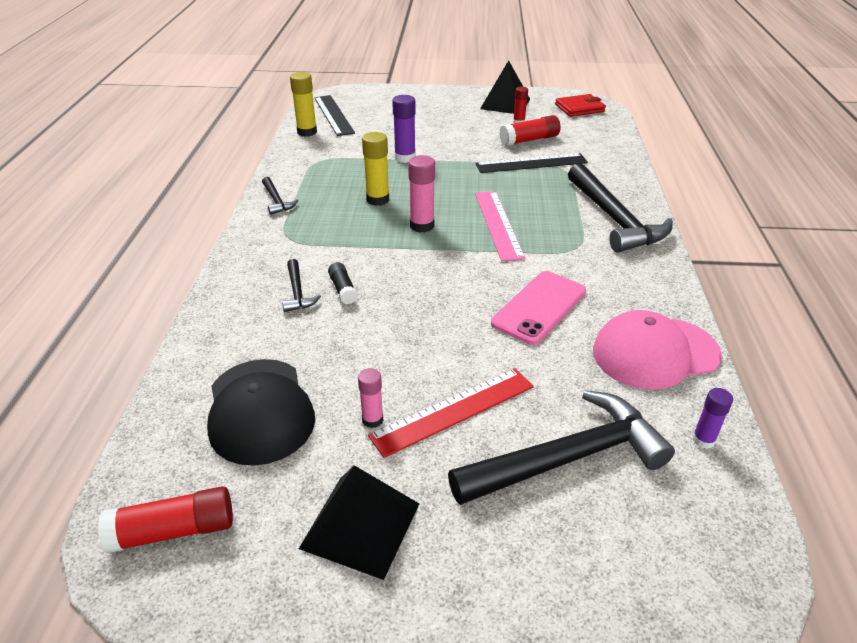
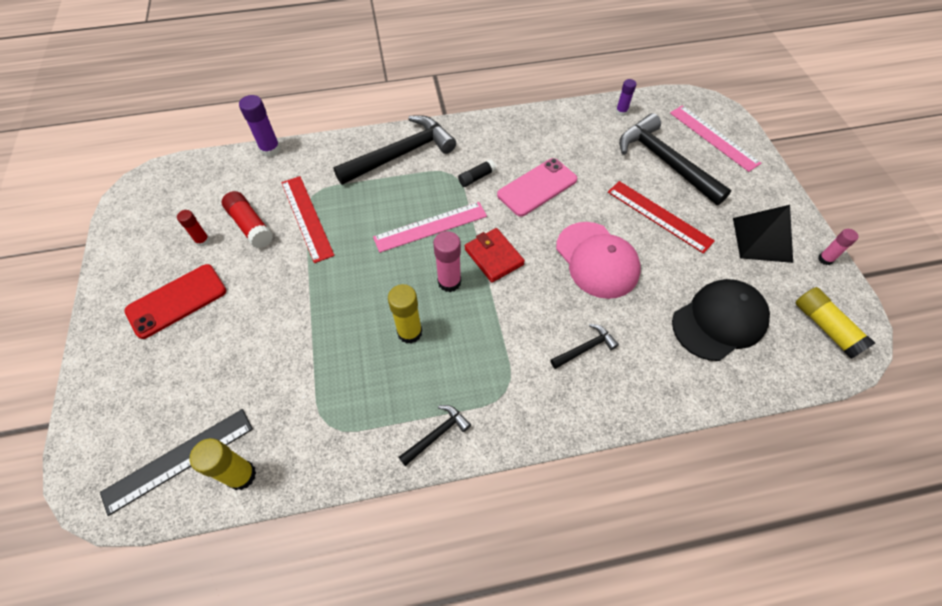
camera: 105 degrees left, 20 degrees up
(173, 531) = (825, 327): red glue stick -> yellow glue stick
(343, 289) = (567, 315): black glue stick -> black glue stick (476, 177)
(372, 420) = (689, 255): pink glue stick -> pink glue stick (825, 259)
(405, 158) = (308, 332): purple glue stick -> purple glue stick (270, 150)
(462, 114) = (177, 301): none -> red phone
(505, 104) = (145, 261): black pyramid -> none
(531, 163) = (307, 218): black ruler -> red ruler
(539, 307) = (537, 187): pink phone -> pink phone turned 60 degrees counterclockwise
(579, 108) = (162, 192): red wallet -> red wallet (494, 257)
(626, 562) = (713, 137): none -> pink ruler
(655, 353) = (559, 130): pink cap -> pink cap (597, 260)

